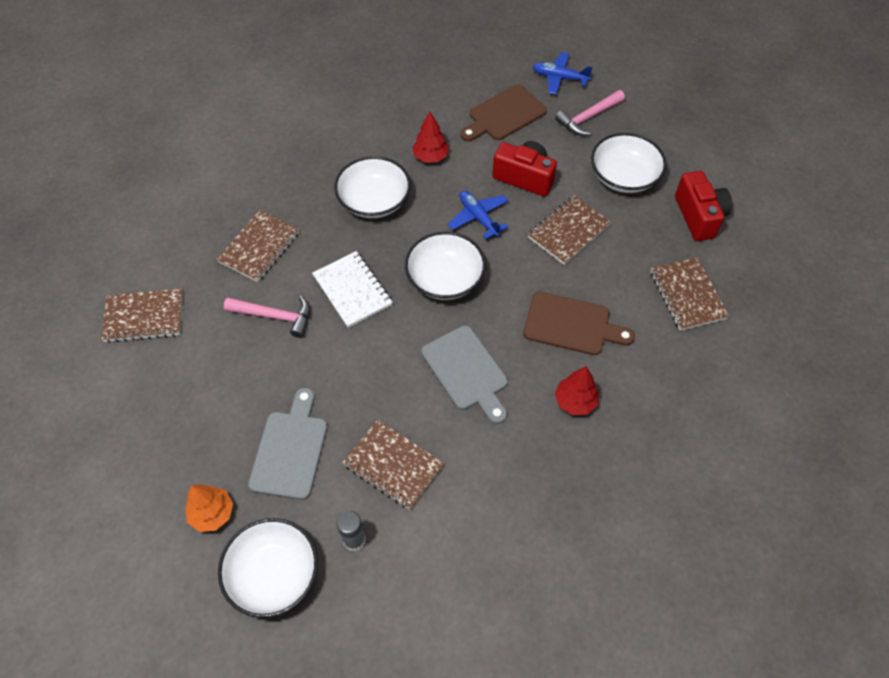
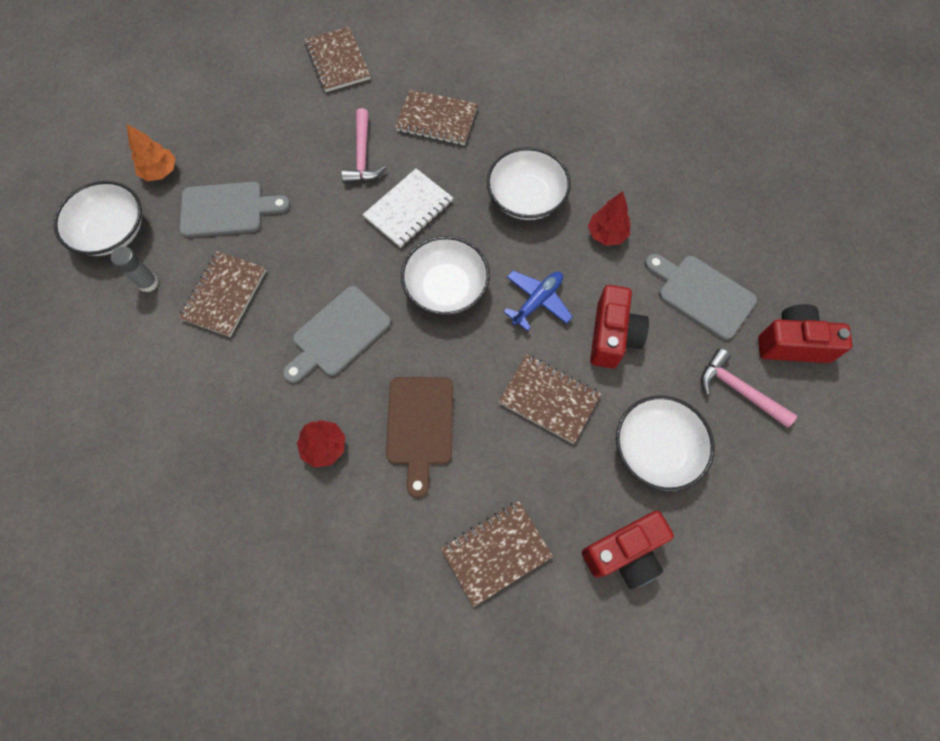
camera: 75 degrees right, 10 degrees up
(504, 115) = (702, 294): brown cutting board -> grey cutting board
(559, 78) = (792, 344): blue plane -> red camera

